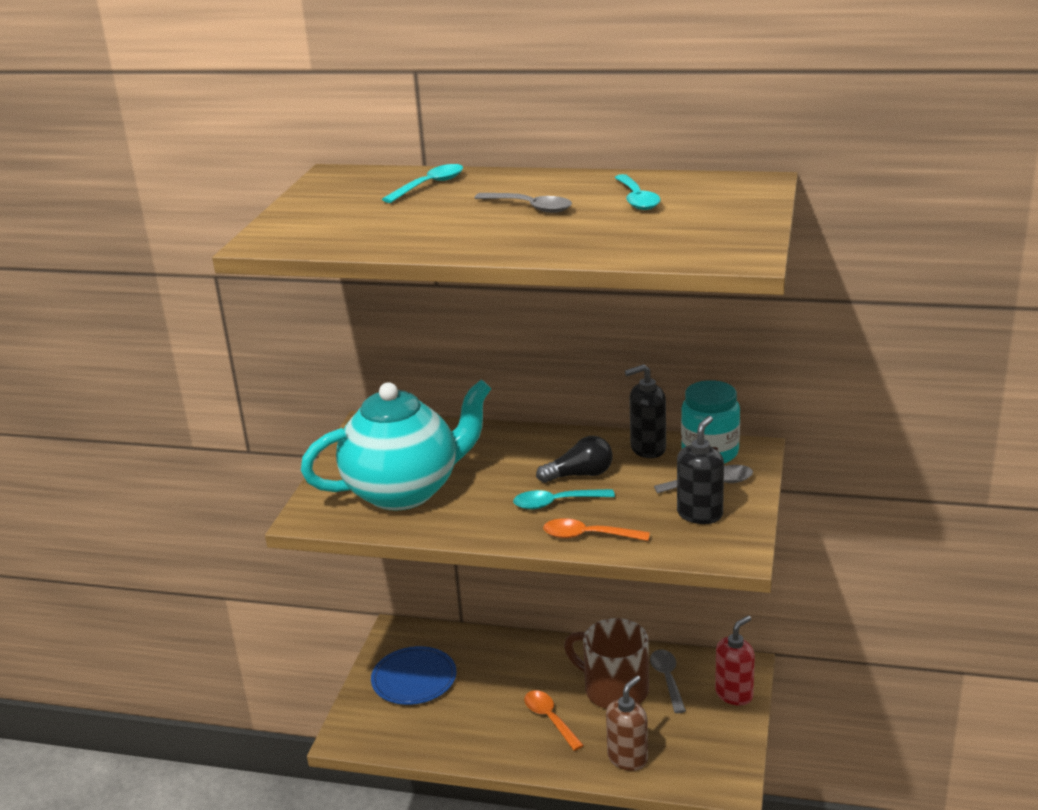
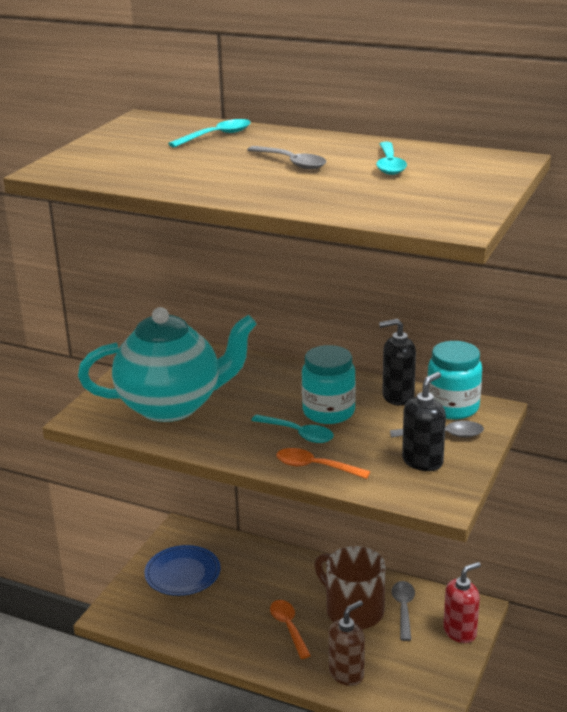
camera: 10 degrees right, 0 degrees up
(556, 503) = (298, 434): turquoise spoon -> turquoise spoon turned 150 degrees counterclockwise
(580, 475) = (328, 412): black light bulb -> turquoise jar

